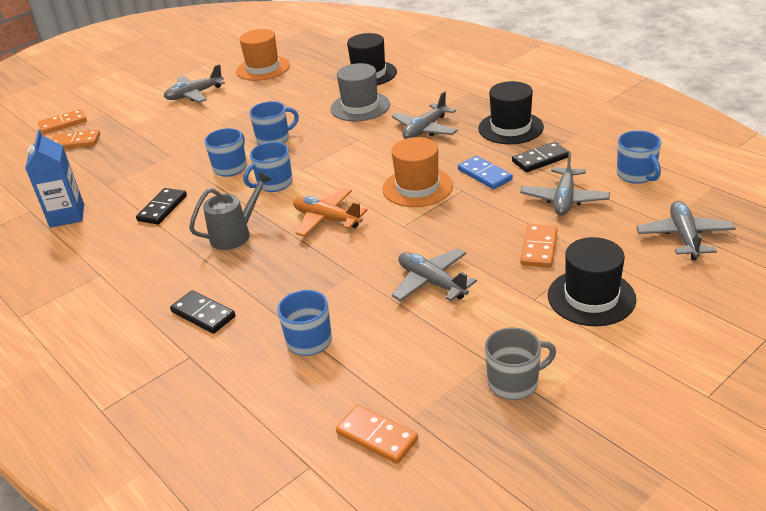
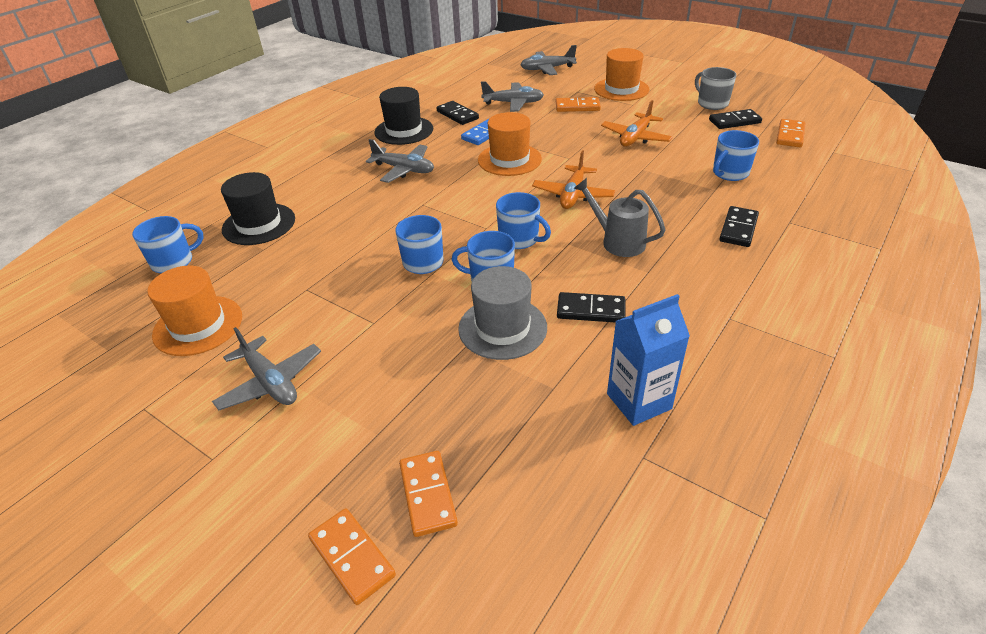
camera: 105 degrees left, 5 degrees up
(360, 107) = (347, 215): grey hat -> grey hat (502, 328)
(432, 282) = (635, 137): grey plane -> orange plane
(443, 389) = (734, 121): none -> black domino
(591, 297) = (621, 89): black hat -> orange hat
(636, 175) = (476, 83): blue mug -> blue mug (174, 262)

